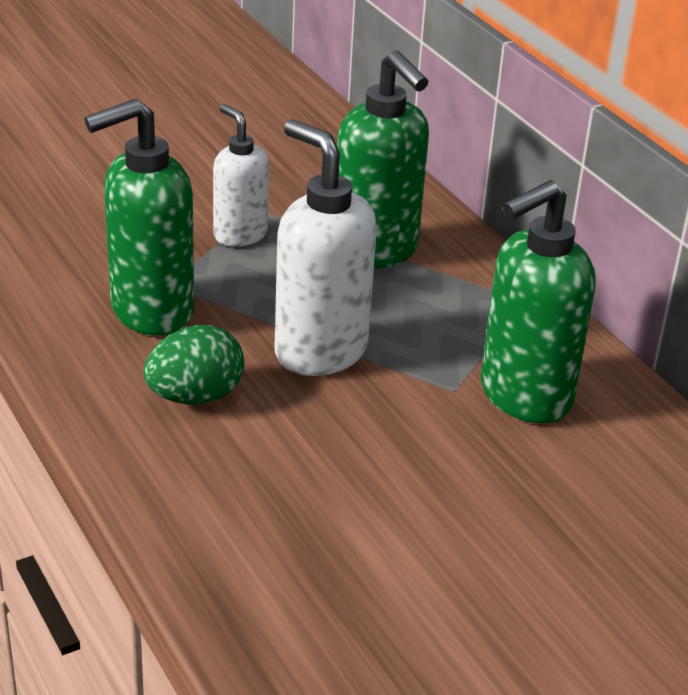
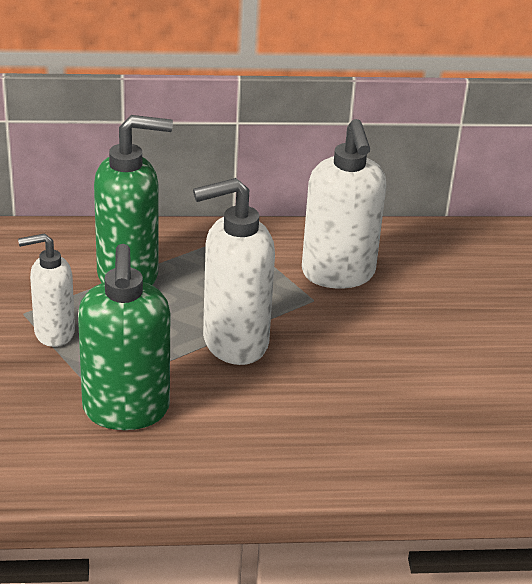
camera: 65 degrees left, 0 degrees up
(195, 396) = (250, 419): green egg -> none
(524, 396) = (338, 274): green soap dispenser -> white soap dispenser

